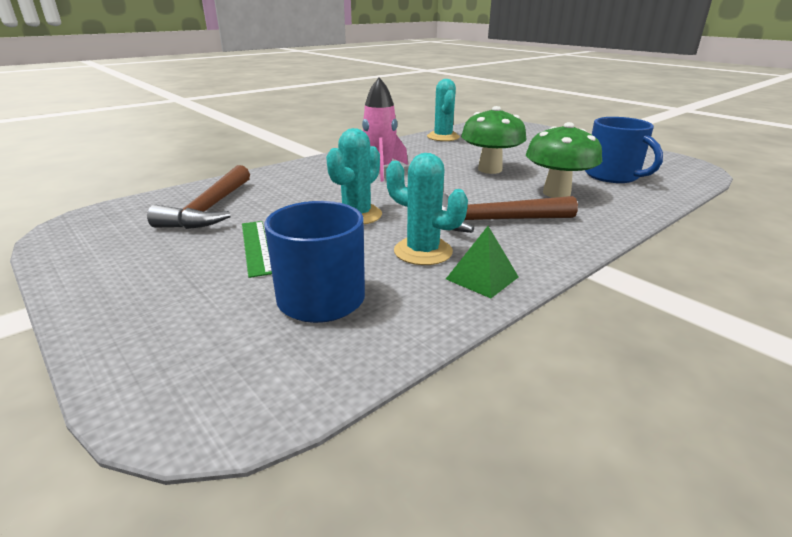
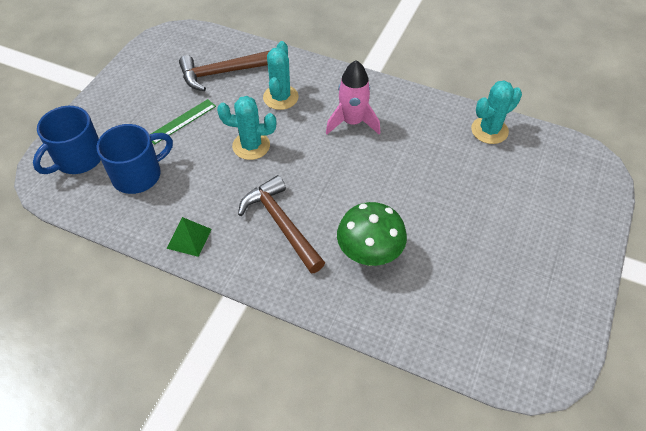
camera: 65 degrees right, 25 degrees up
(423, 251) = (211, 199): turquoise cactus -> turquoise cactus (280, 97)
(490, 169) = (404, 194): green mushroom -> none
(613, 176) = (452, 295): blue mug -> blue mug (78, 158)

